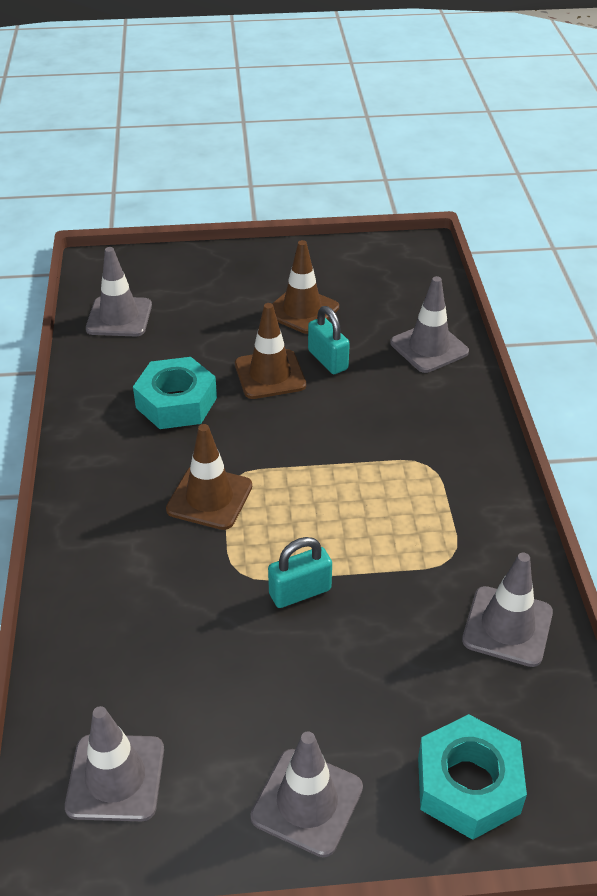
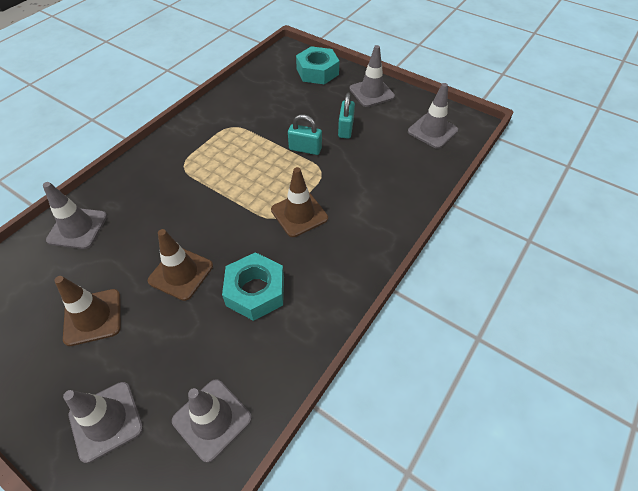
camera: 140 degrees left, 10 degrees up
(328, 360) = (137, 260): turquoise padlock -> turquoise padlock (345, 129)
(507, 626) = (246, 96): grey traffic cone -> grey traffic cone (106, 421)

